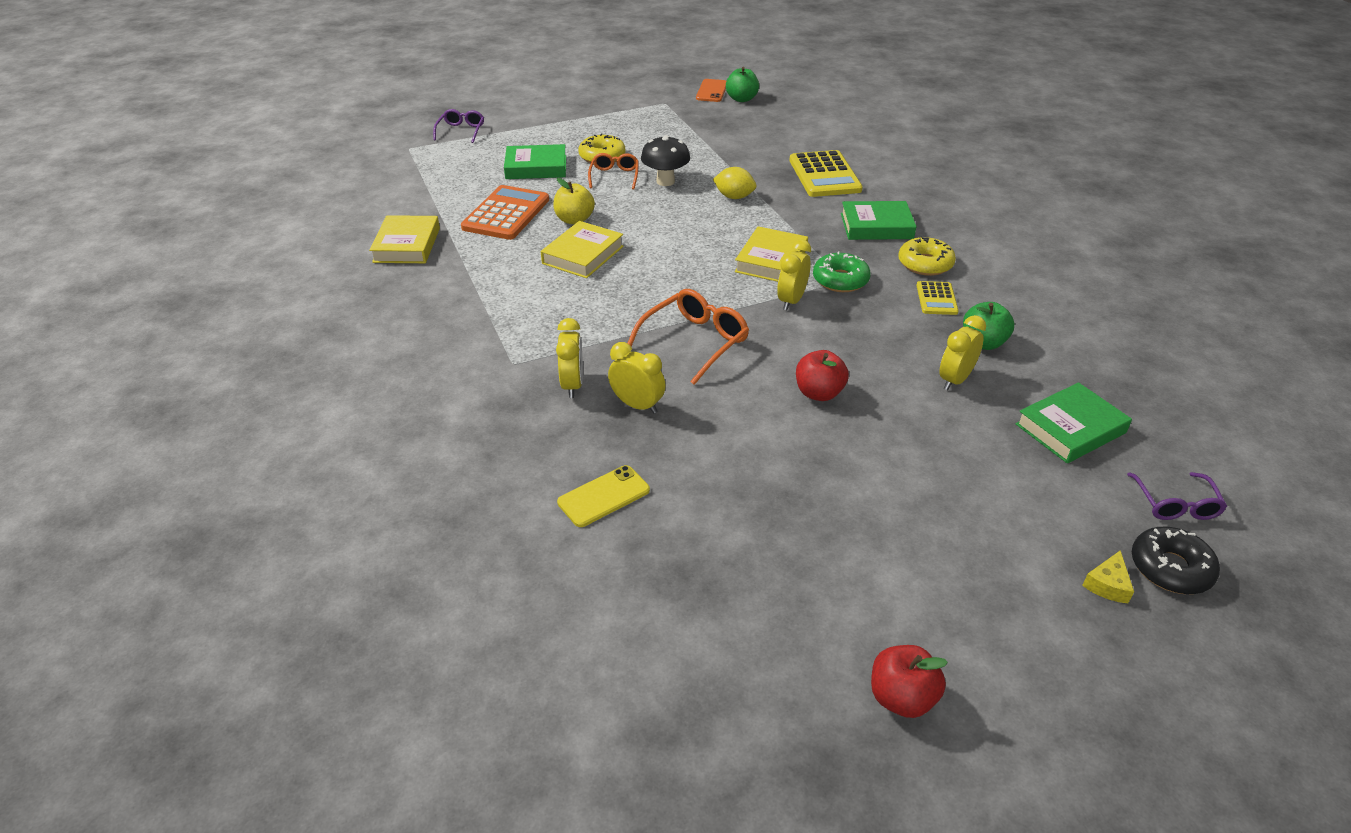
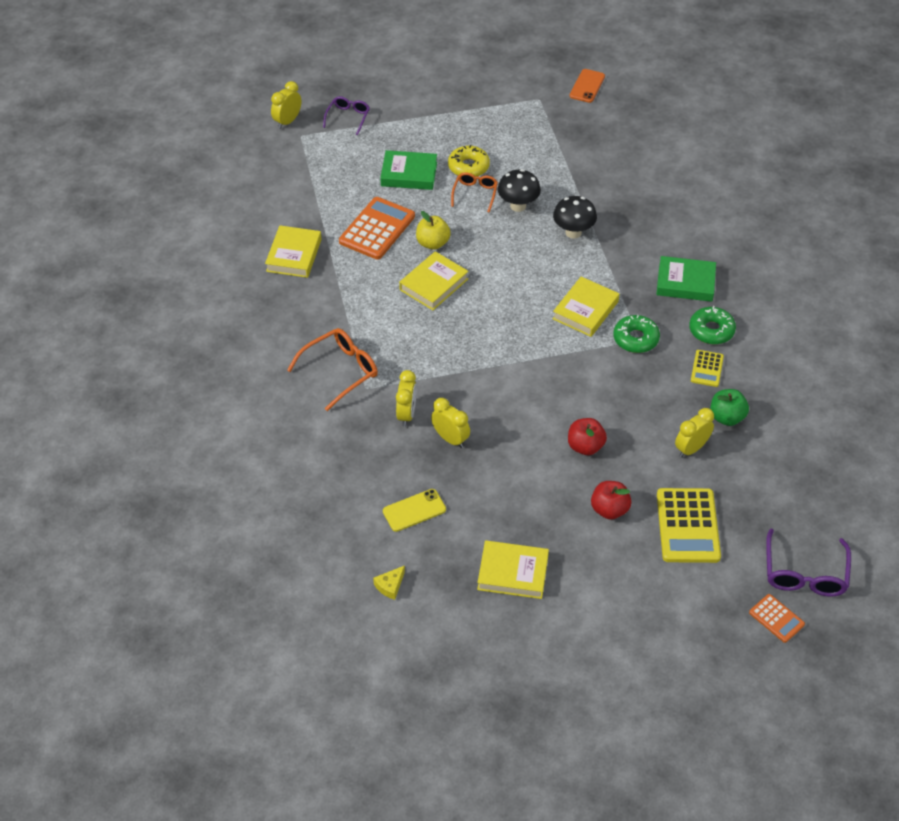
camera: 10 degrees right, 10 degrees up
(695, 342) = (505, 386): orange glasses -> orange glasses (341, 371)
(734, 197) = (573, 232): yellow lemon -> black mushroom
(741, 99) = (612, 101): green apple -> none
(768, 559) = (513, 573): none -> yellow book
(791, 301) = (590, 355): yellow clock -> yellow clock (287, 121)
(824, 175) = (660, 215): yellow calculator -> yellow calculator (688, 526)
(901, 698) = (569, 674): red apple -> red apple (609, 509)
(925, 264) = (711, 330): yellow donut -> green donut
(1070, 428) = (759, 503): green book -> none
(1108, 584) = (729, 623): yellow cheese -> yellow cheese (390, 586)
(1170, 568) = (776, 618): black donut -> orange calculator
(1175, 504) = (804, 574): purple glasses -> purple glasses, size x1.58

